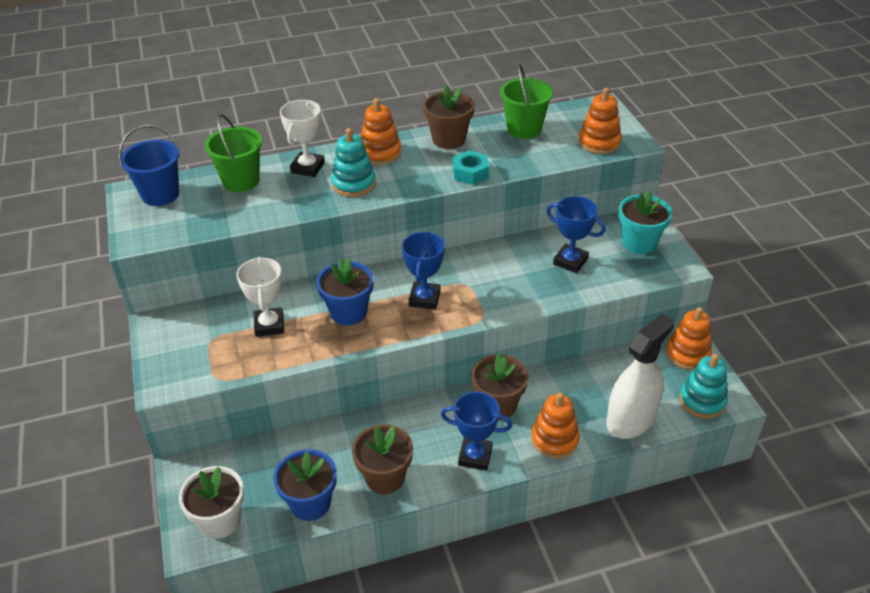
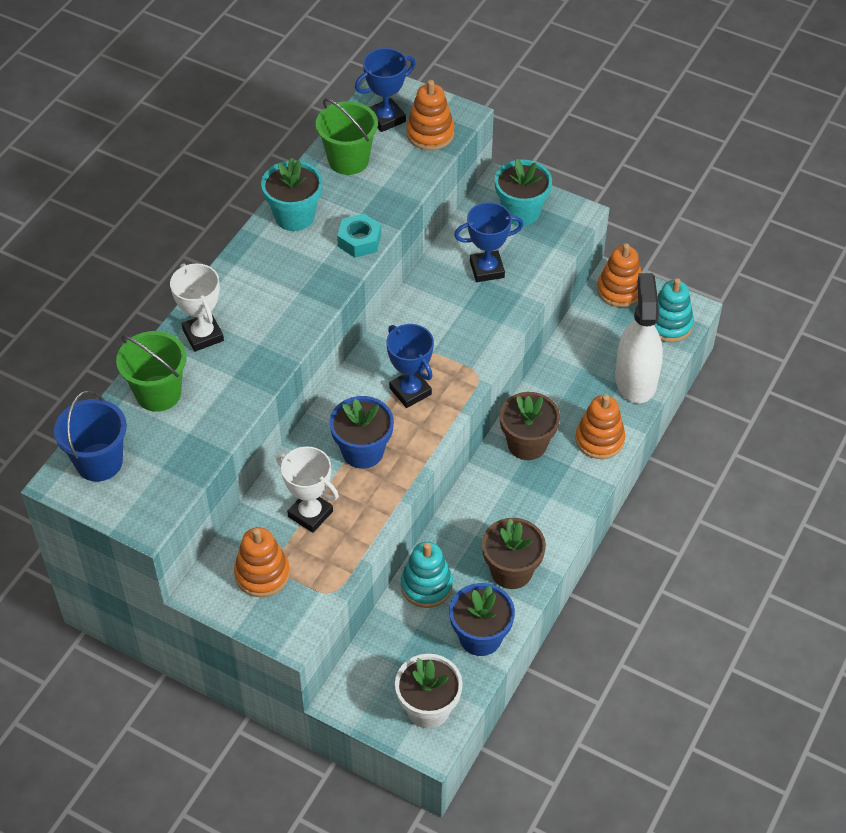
camera: 45 degrees left, 10 degrees up
(353, 184) = (270, 323): turquoise stacking toy -> turquoise stacking toy (426, 585)
(380, 153) = (250, 273): orange stacking toy -> orange stacking toy (262, 574)
(449, 139) = (294, 216): brown flower pot -> turquoise flower pot
(475, 456) = (558, 500): blue trophy -> blue trophy (386, 118)

